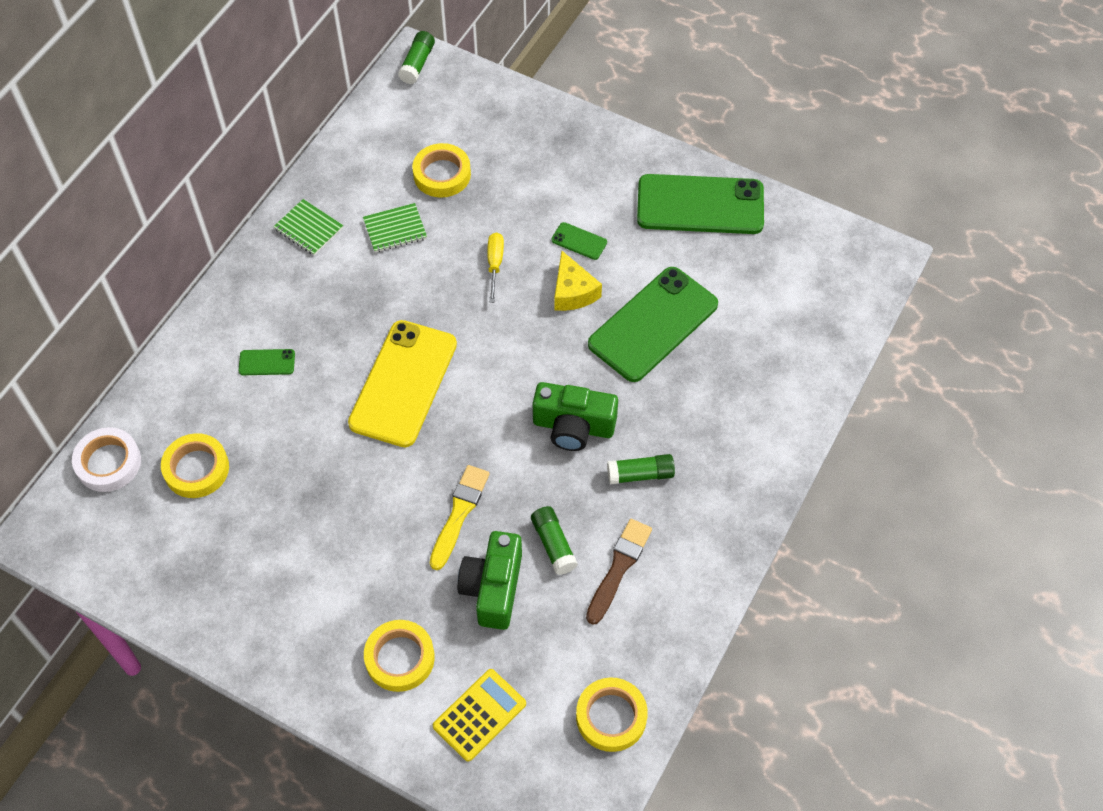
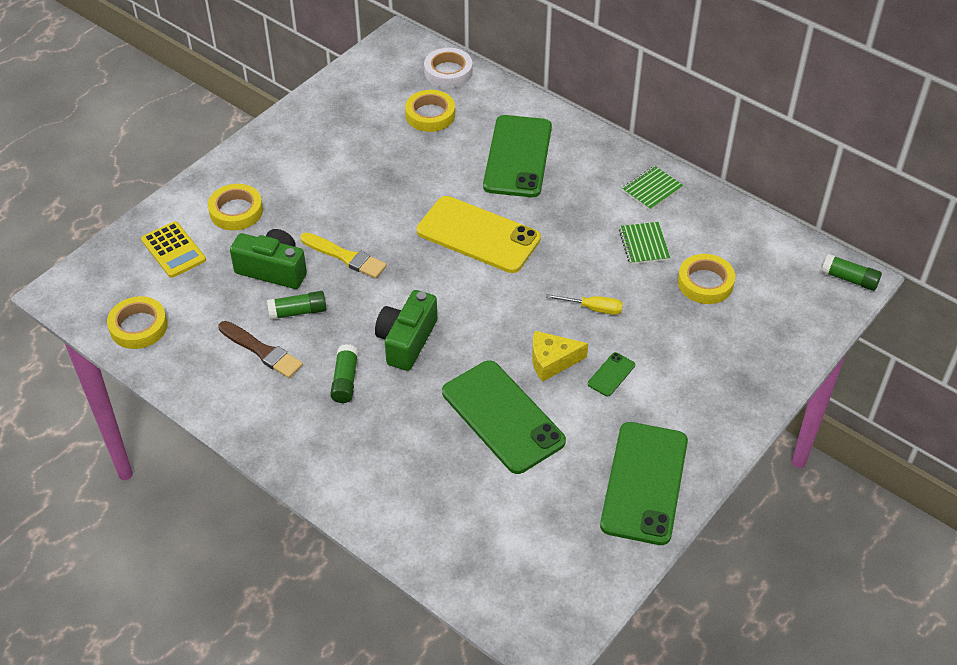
camera: 100 degrees right, 10 degrees down
(267, 362) = (518, 156): green phone -> green phone, size x2.44

